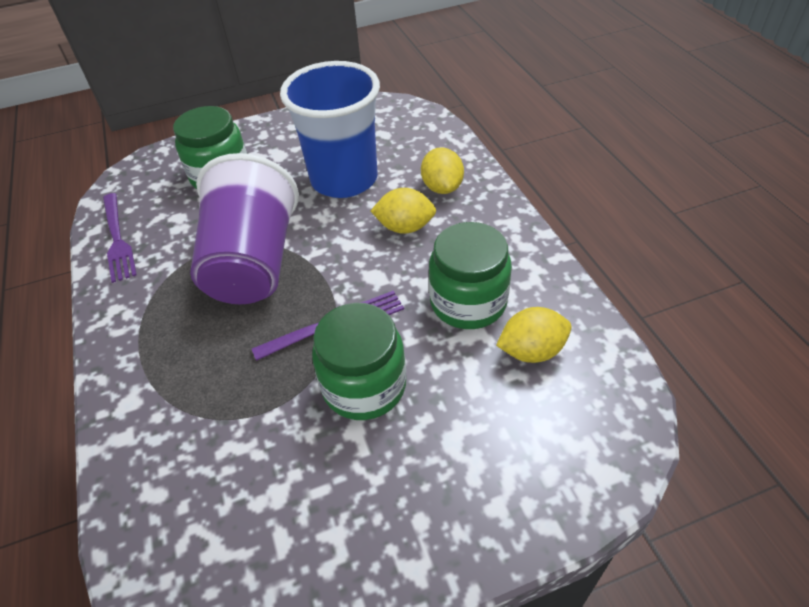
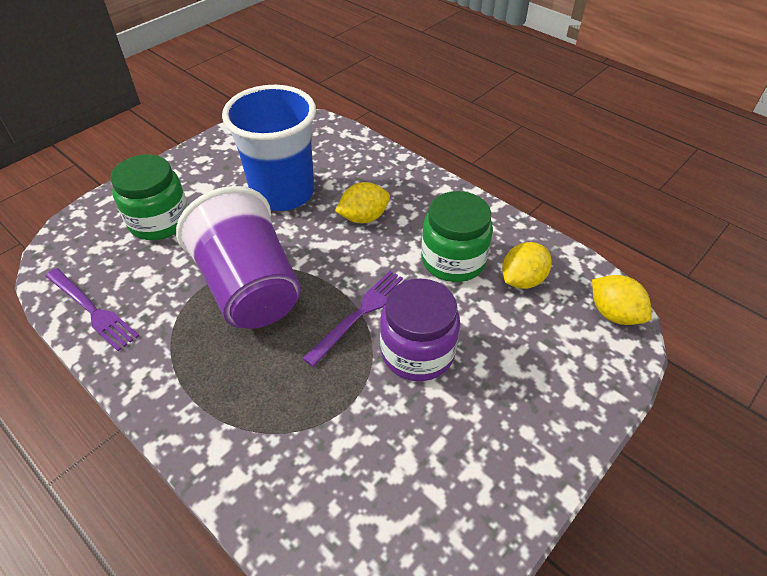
camera: 30 degrees left, 0 degrees up
(364, 386) = (417, 352): green jar -> purple jar
(442, 187) = (372, 177): yellow lemon -> yellow lemon (614, 314)

